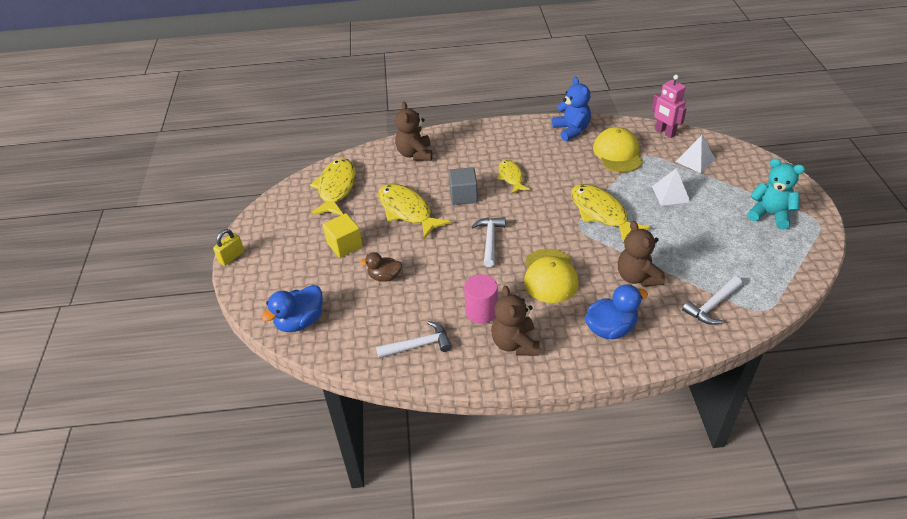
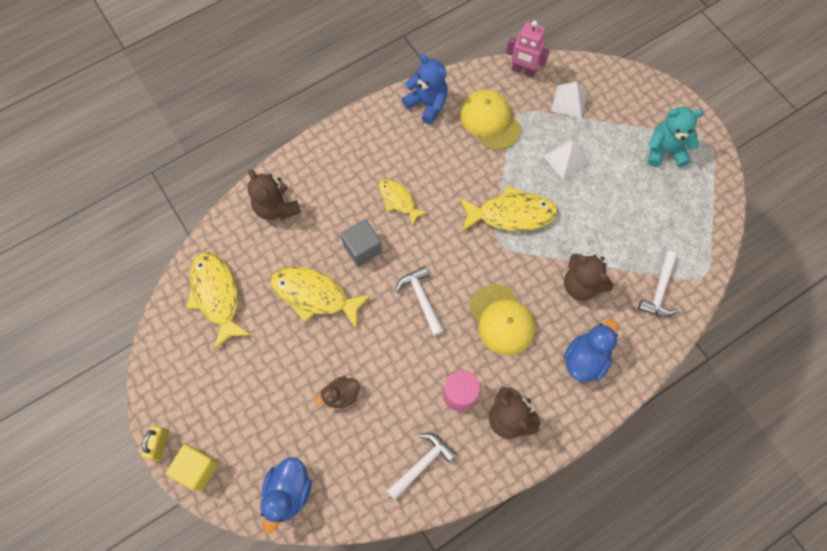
camera: 30 degrees left, 25 degrees up
(344, 245) = (275, 372): yellow cube -> yellow cube (197, 469)
(601, 213) = (511, 214): yellow fish -> yellow fish turned 150 degrees clockwise

